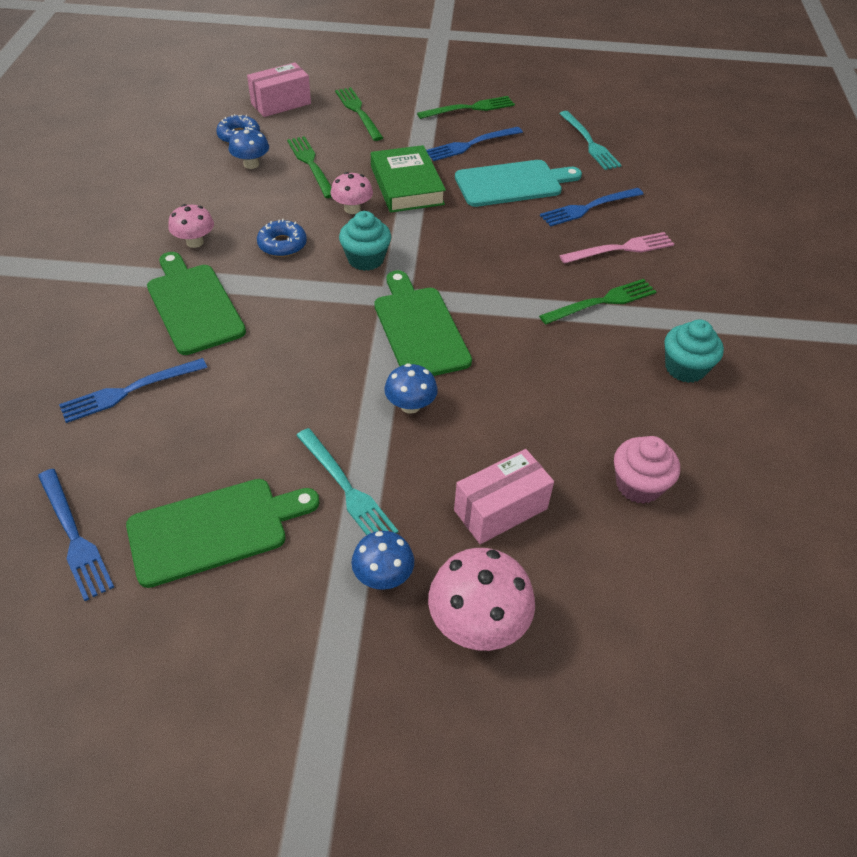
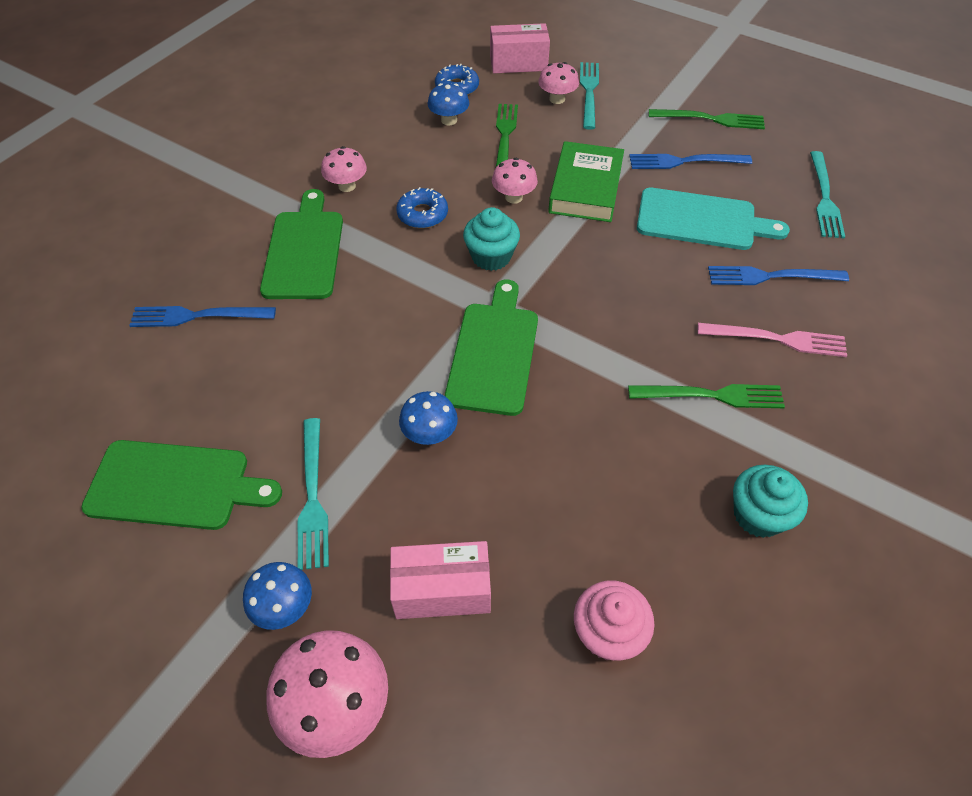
camera: 30 degrees right, 5 degrees up
(74, 536) = (66, 439): blue fork -> none
(335, 124) = (557, 99): none -> pink mushroom
(358, 112) = (589, 92): green fork -> turquoise fork

